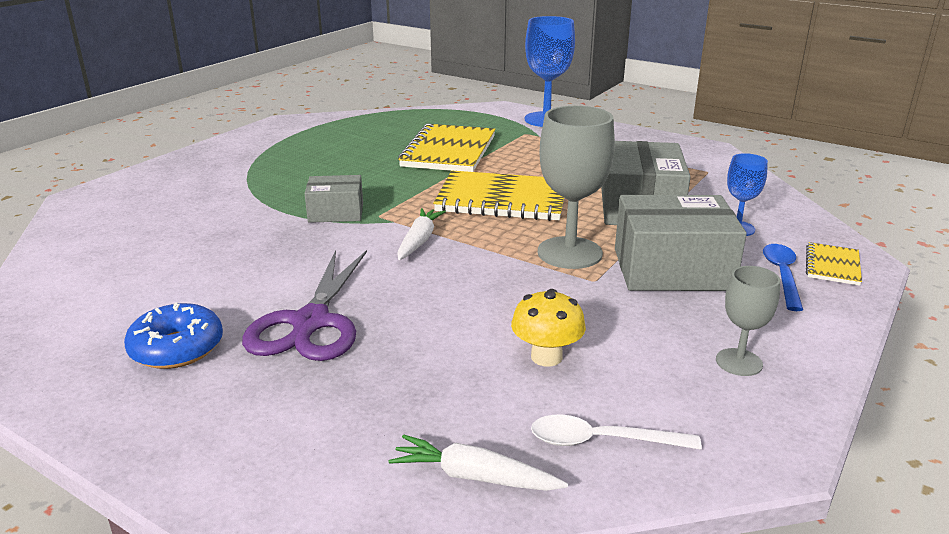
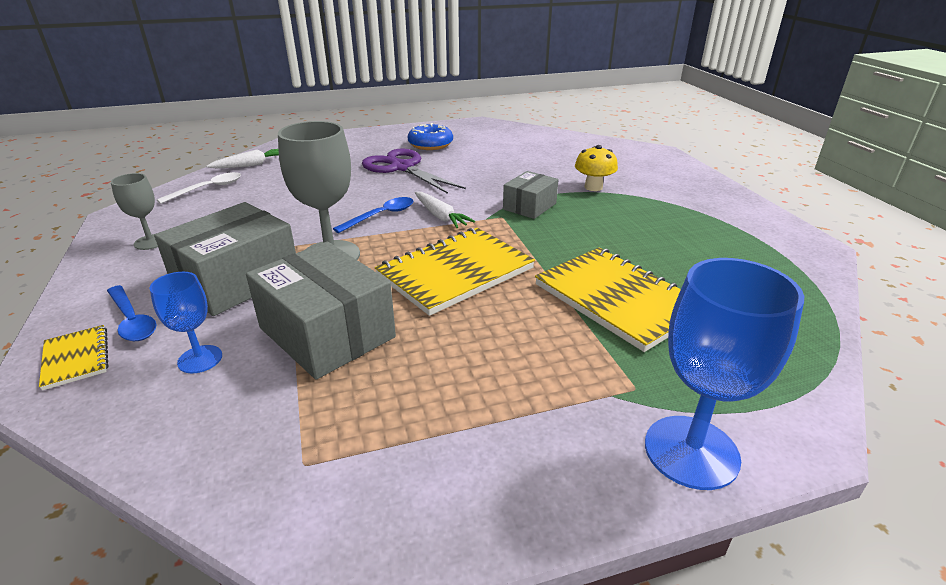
camera: 130 degrees right, 5 degrees up
(464, 268) = (381, 216): none -> blue spoon
(546, 357) = (268, 201): yellow mushroom -> yellow mushroom (593, 187)

